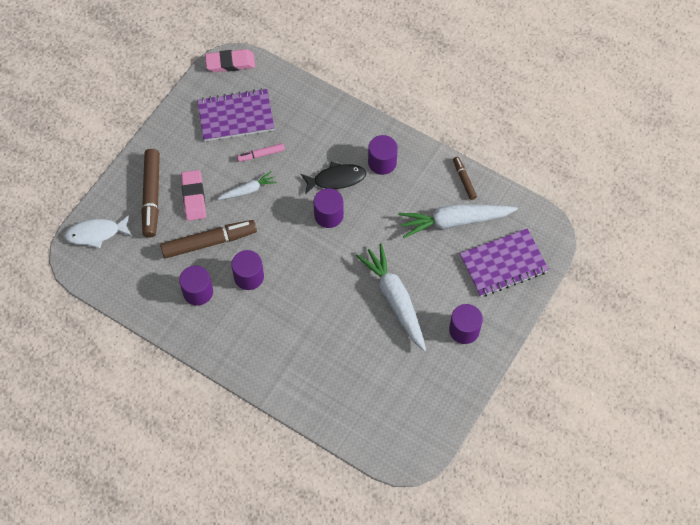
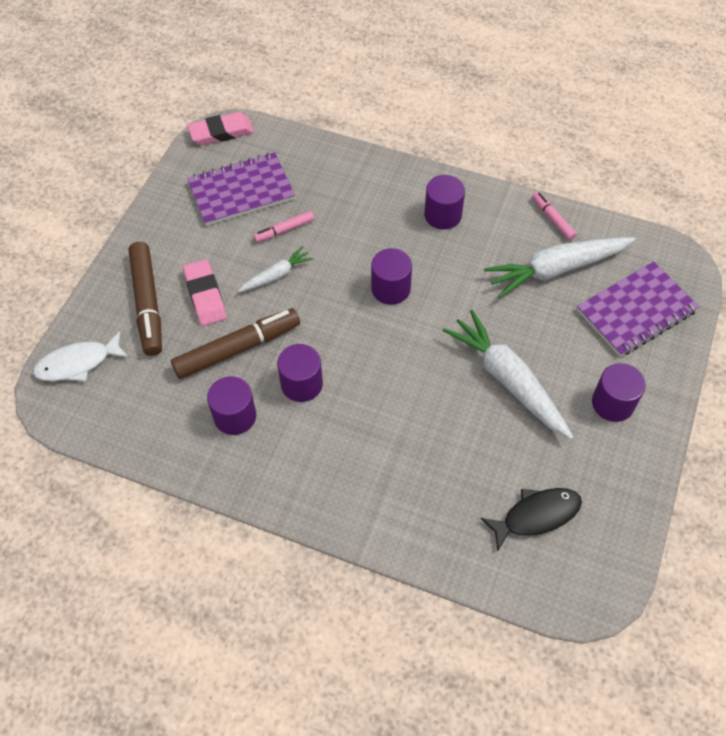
camera: 10 degrees left, 5 degrees down
(336, 179) = (389, 244): black fish -> black fish (536, 515)
(464, 180) = (553, 219): brown marker -> pink marker

